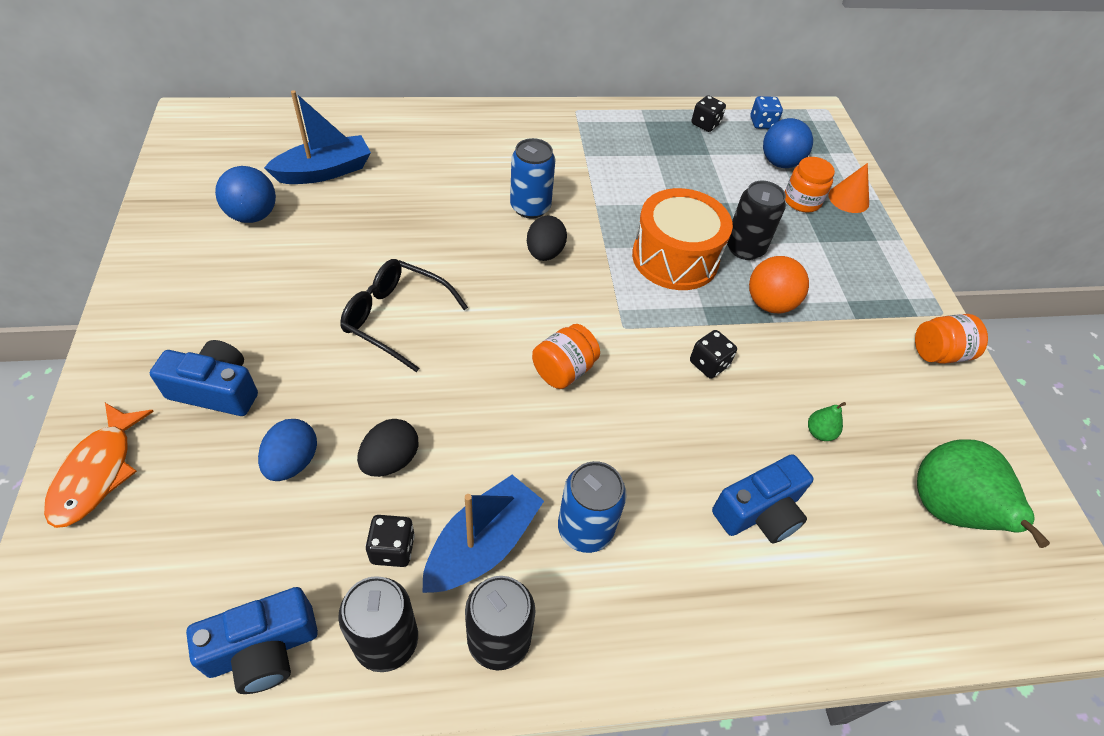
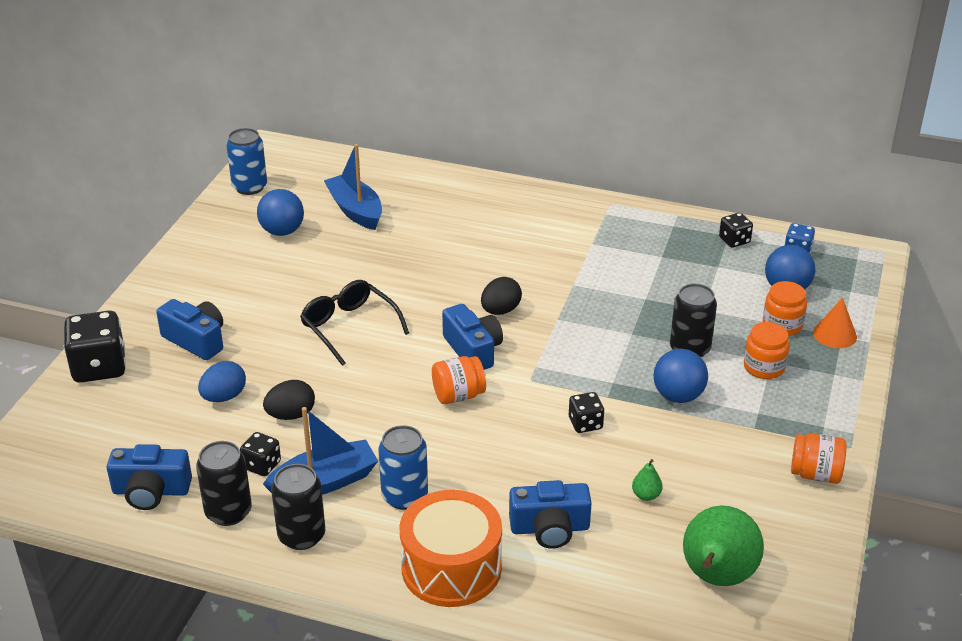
camera: 30 degrees right, 15 degrees down
(97, 472) = (99, 367): orange fish -> black dice
(324, 171) = (355, 210): blue boat -> blue boat turned 120 degrees counterclockwise
(530, 207) = (512, 274): blue can -> blue can (249, 187)
(545, 308) = (473, 350): none -> blue camera
(675, 258) = (616, 341): orange drum -> orange drum (451, 568)
(769, 303) = (678, 396): orange ball -> blue ball
(818, 249) = (764, 367): none -> orange jar

